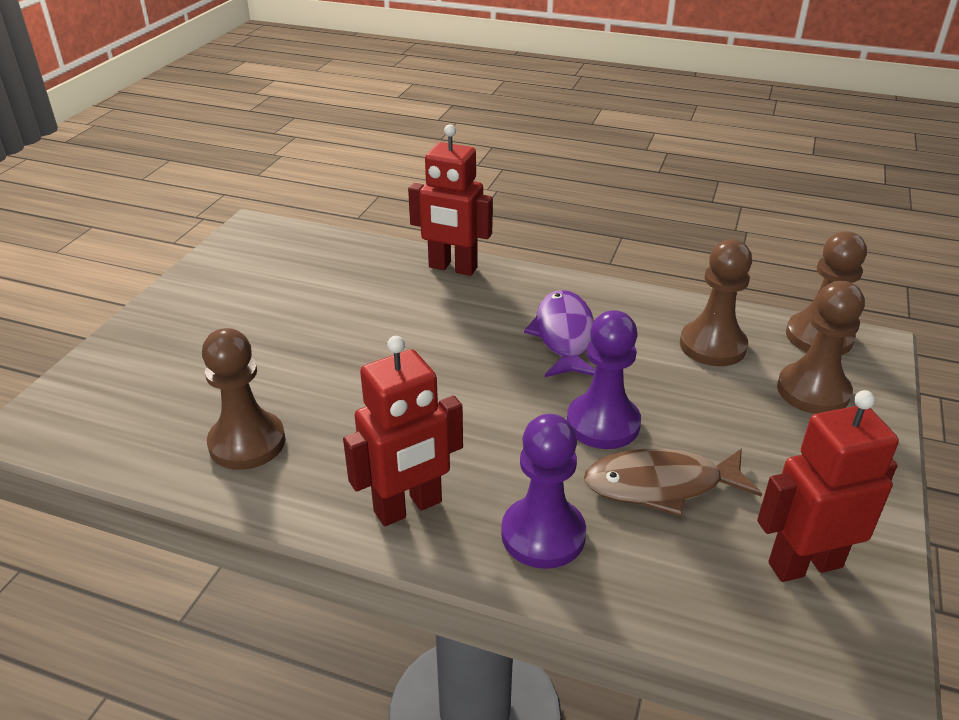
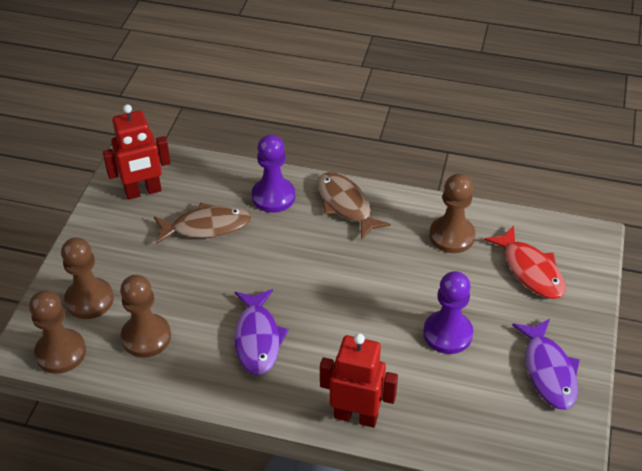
camera: 175 degrees right, 10 degrees up
(159, 388) = (530, 270): none -> red fish
(218, 289) = (548, 371): none -> purple fish
(408, 507) = (346, 205): red robot -> brown fish
(603, 423) = (235, 264): purple pawn -> purple pawn (447, 334)

